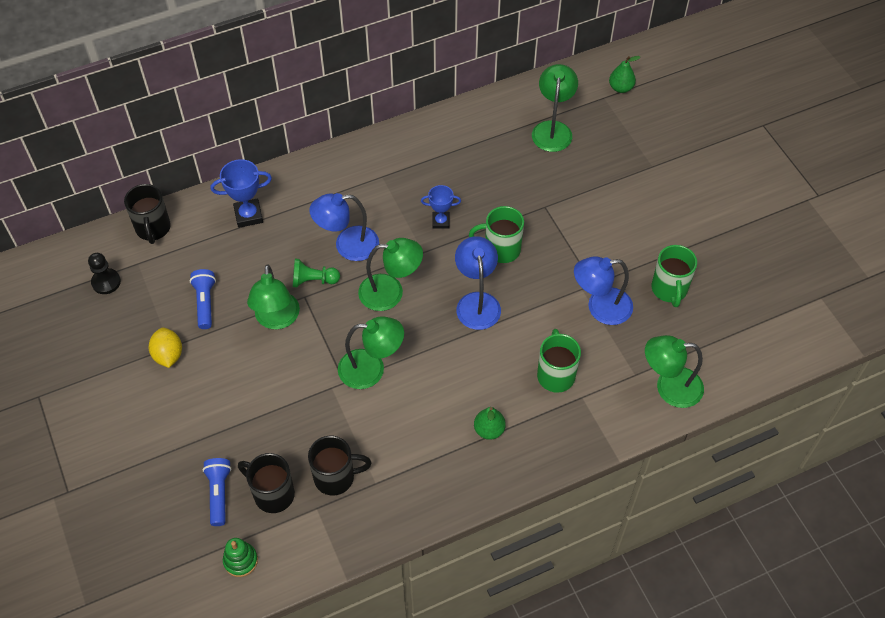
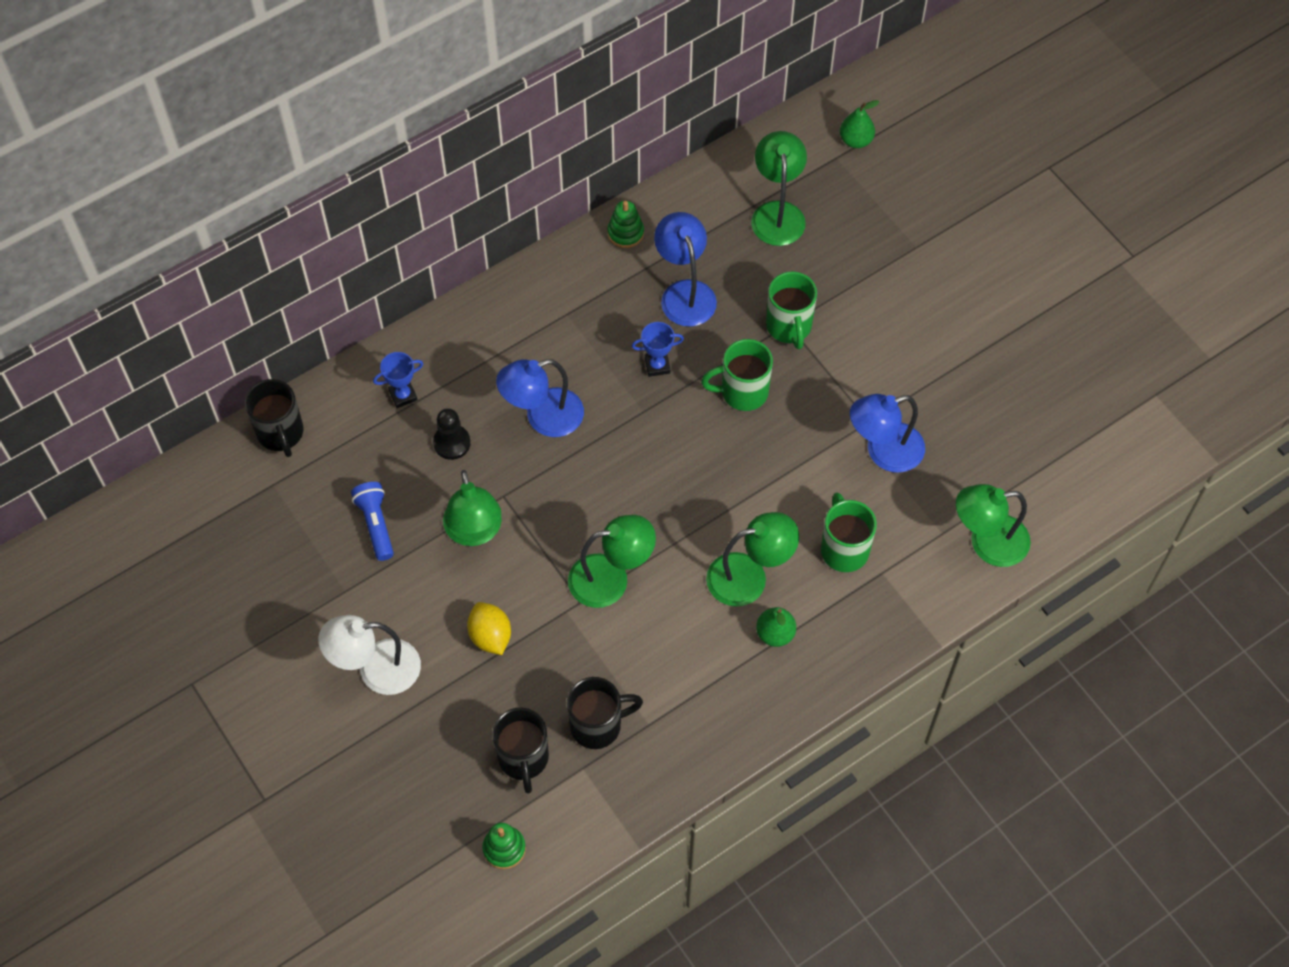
camera: 10 degrees left, 5 degrees up
(106, 282) = (238, 517): black pawn -> black pawn (452, 443)
(168, 355) = (346, 602): yellow lemon -> yellow lemon (490, 636)
(178, 408) = (376, 669): none -> white lamp
(219, 493) = (456, 770): blue flashlight -> none
(248, 215) = (403, 395): blue trophy -> blue trophy, size x0.66
(272, 494) = (523, 759): black mug -> black mug turned 120 degrees counterclockwise
(313, 280) = (509, 472): green pawn -> none
(390, 292) = (613, 472): green lamp -> green lamp (749, 577)
(438, 127) = (625, 233): none -> green stacking toy
(477, 302) = (726, 468): blue lamp -> blue lamp (685, 293)
(669, 290) = (966, 414): green mug -> green mug (789, 327)

